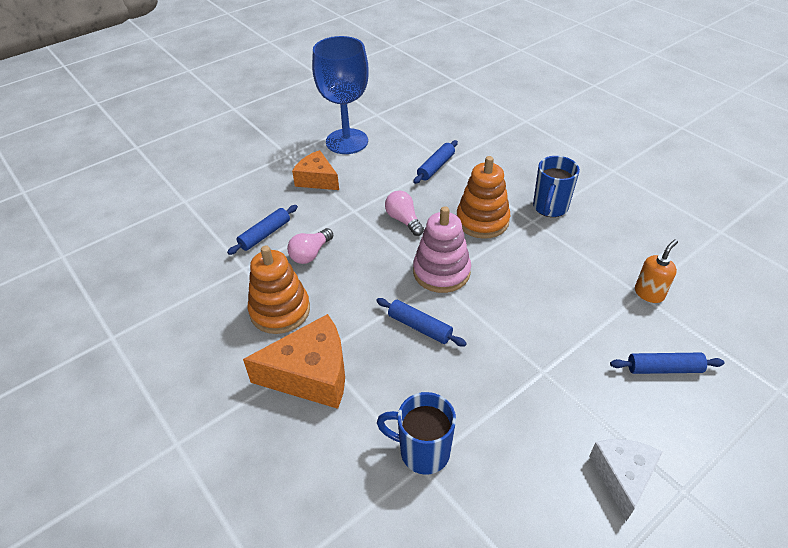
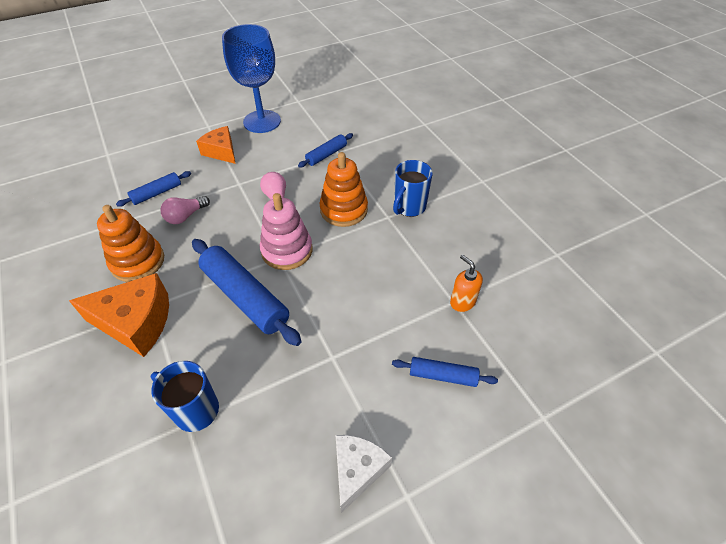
camera: 10 degrees right, 5 degrees up
(419, 327) = (245, 297): blue rolling pin -> blue rolling pin, size x1.87
(649, 293) = (462, 302): orange soap dispenser -> orange soap dispenser turned 90 degrees counterclockwise

